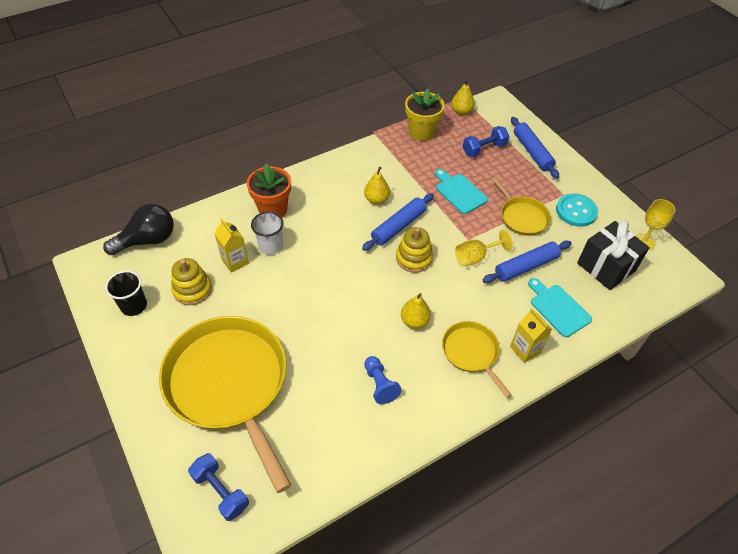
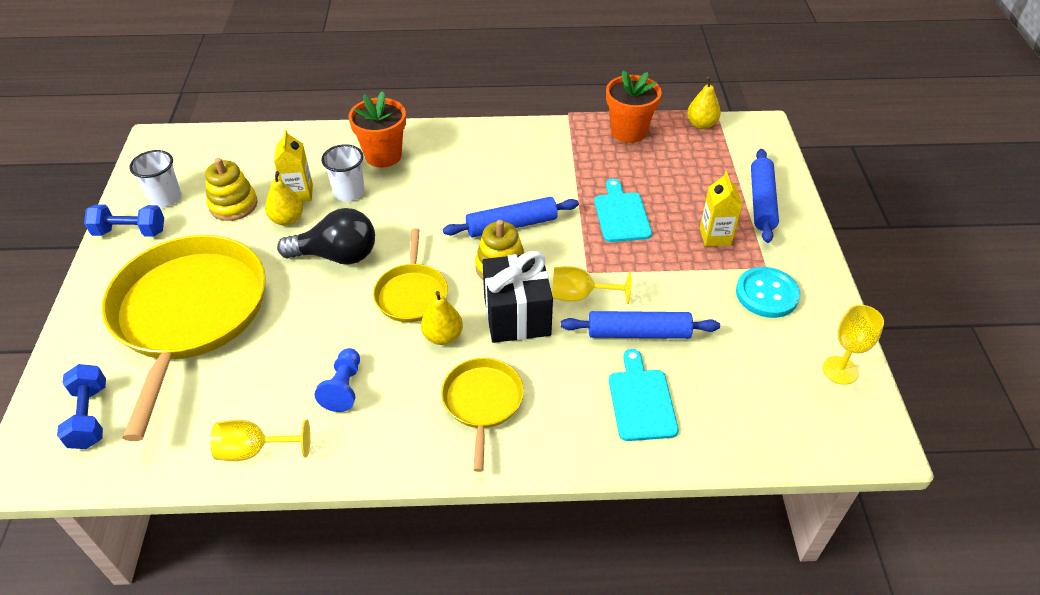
camera: 30 degrees right, 5 degrees down
(134, 306) = (166, 198): black cup -> white cup
(147, 240) = (232, 140): black light bulb -> black light bulb (337, 255)
(356, 454) = (254, 450): none -> yellow goblet
(376, 199) = (510, 186): yellow pear -> yellow pear (287, 219)
(421, 132) = (628, 131): yellow flower pot -> orange flower pot
(484, 149) = (696, 176): blue dumbbell -> blue dumbbell (130, 232)
(522, 217) = (682, 273): yellow pan -> yellow pan (412, 294)
(525, 349) = (554, 430): yellow carton -> yellow carton (715, 236)
(606, 267) = (754, 379): black gift -> black gift (517, 315)

